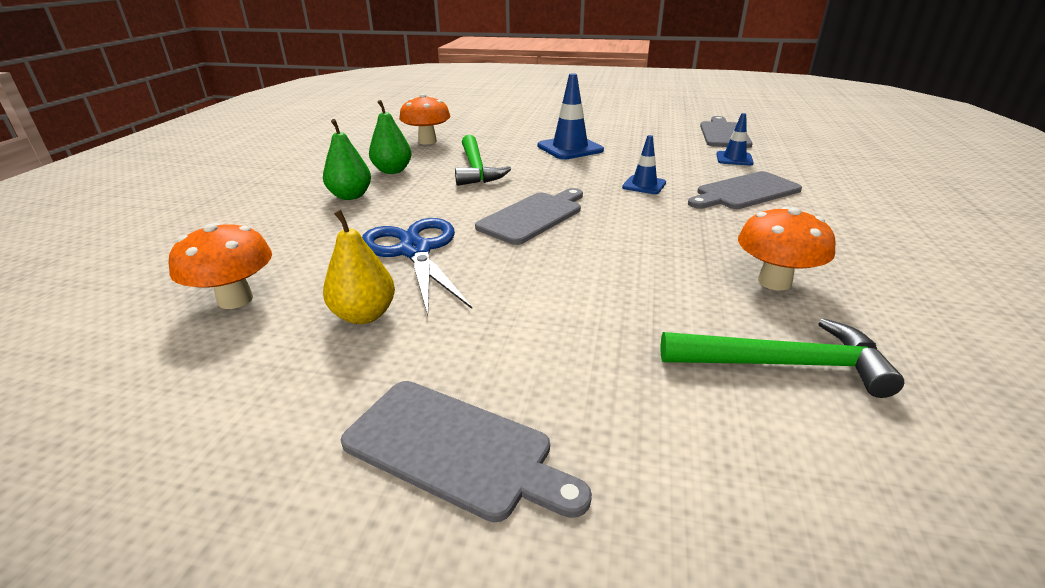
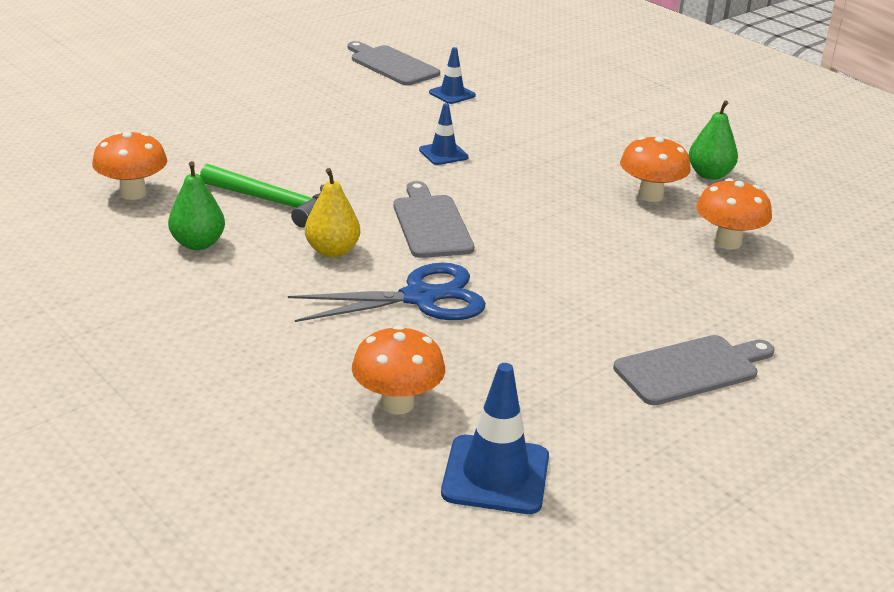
camera: 55 degrees left, 0 degrees up
(350, 196) = (235, 288): green pear -> green pear (709, 174)
(364, 315) = (502, 353): yellow pear -> yellow pear (332, 251)
(415, 251) = (420, 298): blue scissors -> blue scissors turned 150 degrees clockwise
(570, 148) = (300, 139): blue traffic cone -> blue traffic cone (495, 475)
(744, 192) = (518, 128): grey cutting board -> none
(783, 364) = (727, 242): green hammer -> orange mushroom

